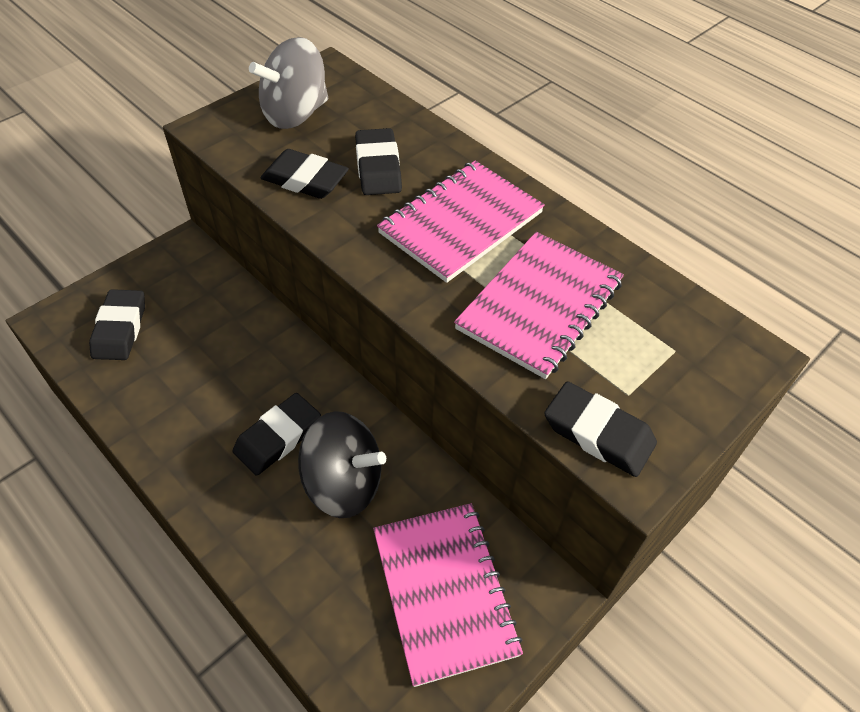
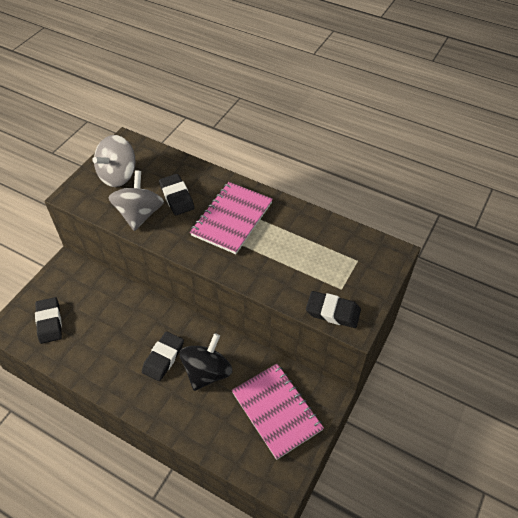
camera: 15 degrees left, 0 degrees up
(305, 180) = (139, 214): black eraser -> grey spinning top
(343, 483) = (207, 372): black spinning top -> black spinning top turned 60 degrees counterclockwise
(539, 305) = (286, 254): pink notebook -> none

